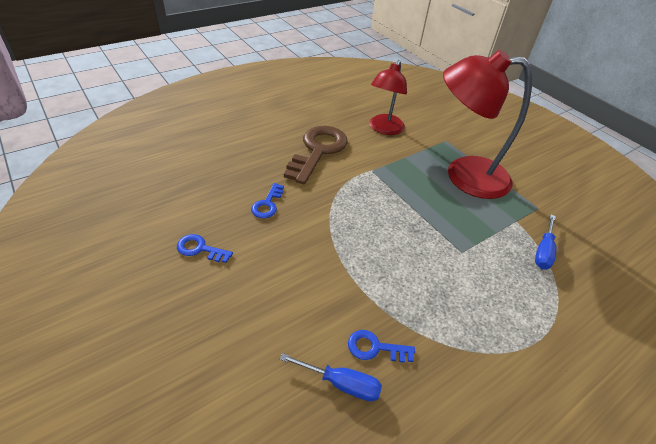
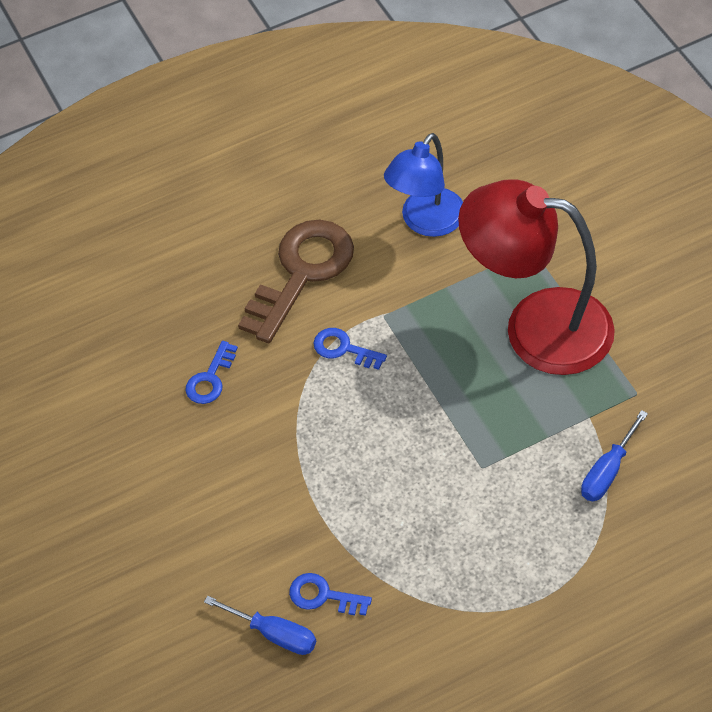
camera: 15 degrees right, 10 degrees up
(200, 249) = (114, 451): blue key -> blue key (344, 349)
(384, 129) = (426, 222): red lamp -> blue lamp

